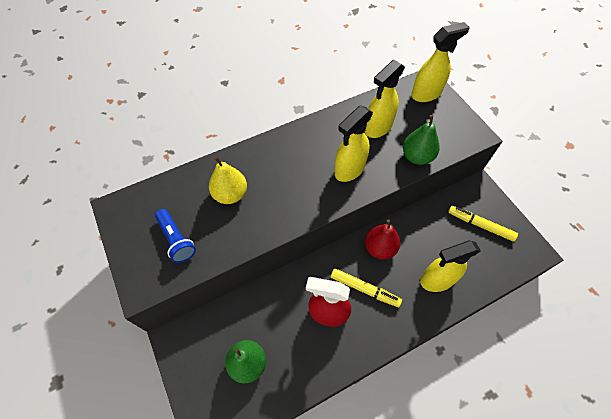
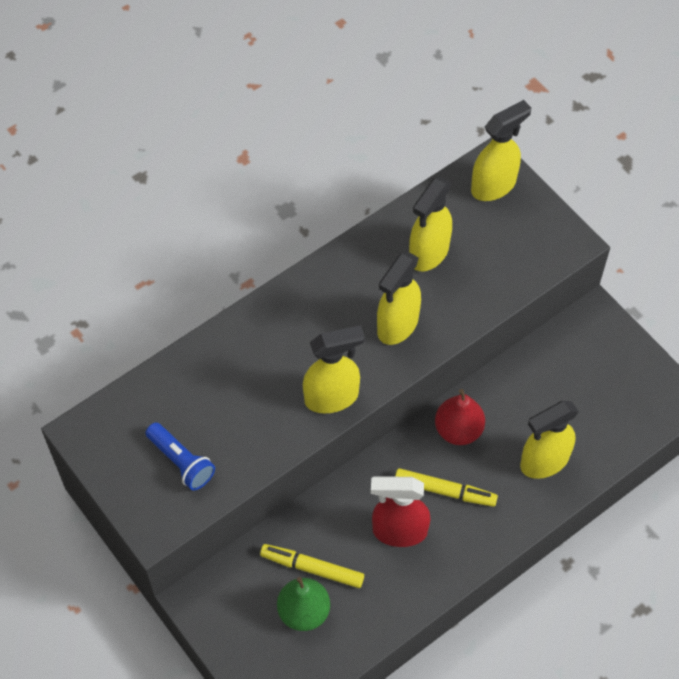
camera: 10 degrees left, 0 degrees up
(230, 194) = (237, 387): yellow pear -> none
(294, 211) = (332, 397): none -> yellow spray bottle
(417, 157) = (490, 291): green pear -> none
(480, 225) = (599, 373): yellow marker -> yellow marker (312, 568)

